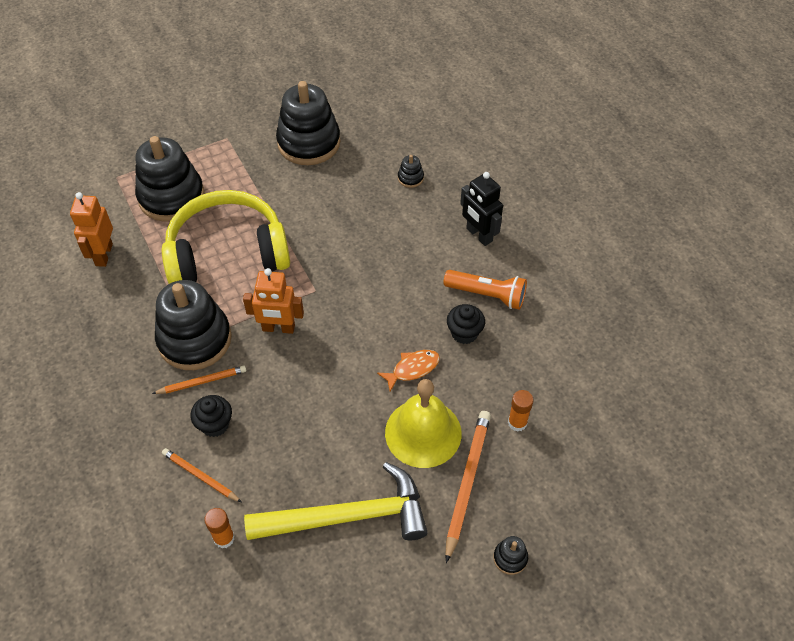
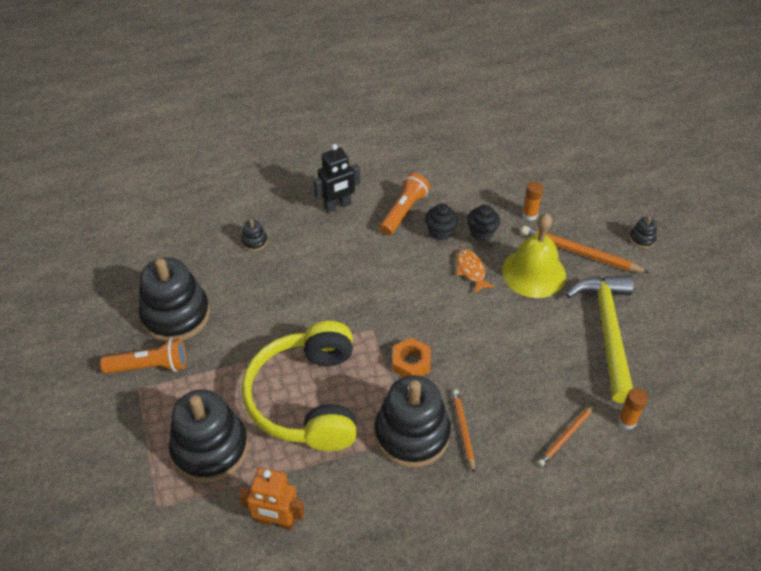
camera: 80 degrees left, 5 degrees down
(215, 424) = (512, 422): black cupcake -> black cupcake (481, 233)
(250, 139) = (150, 366): none -> orange flashlight
(278, 328) = (411, 362): orange robot -> orange nut

